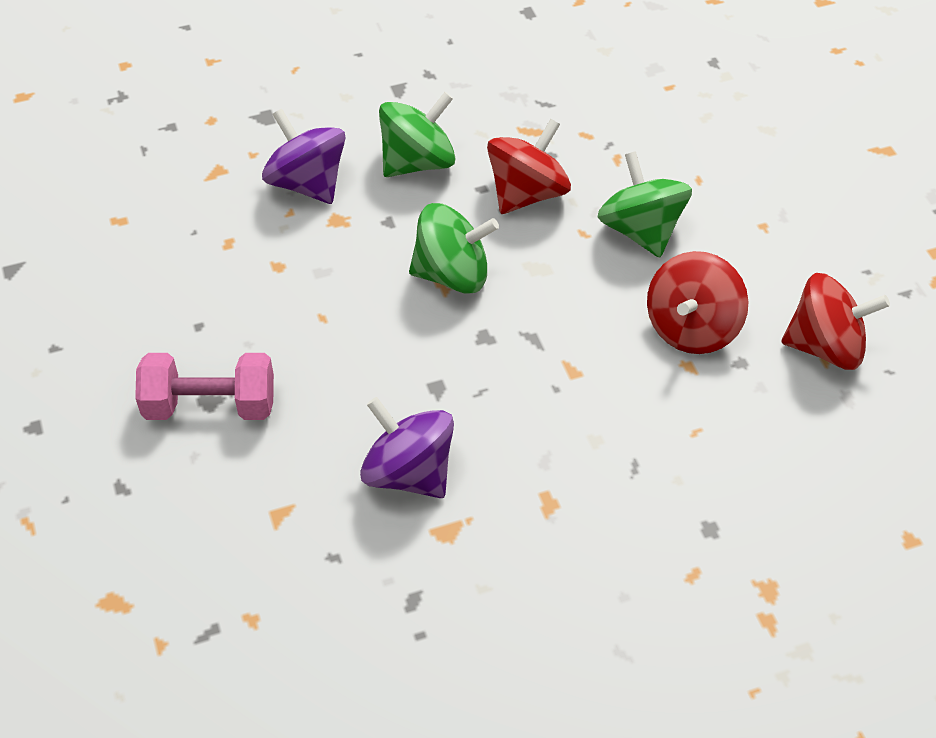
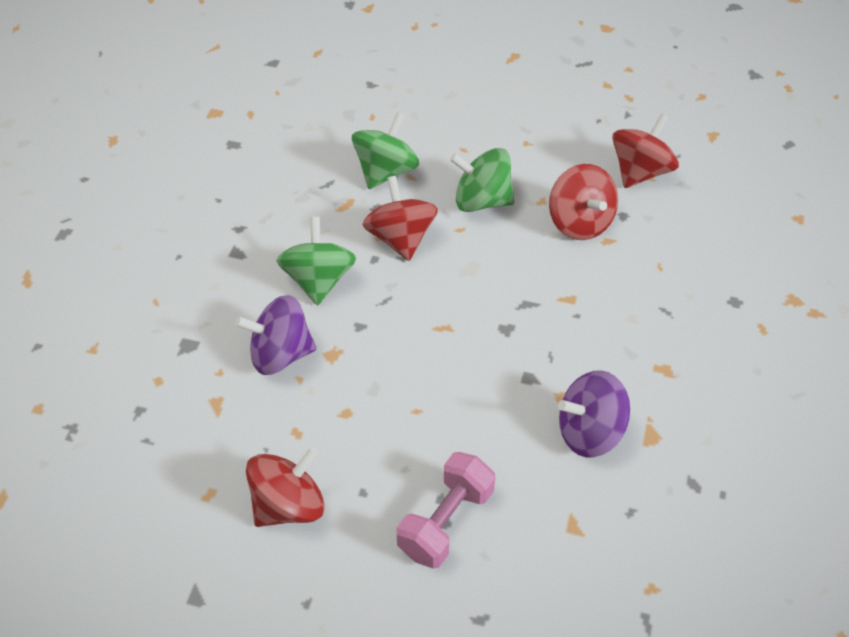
camera: 55 degrees left, 0 degrees up
(146, 280) = (288, 505): none -> red spinning top
(452, 274) = (438, 316): green spinning top -> green spinning top (386, 171)

